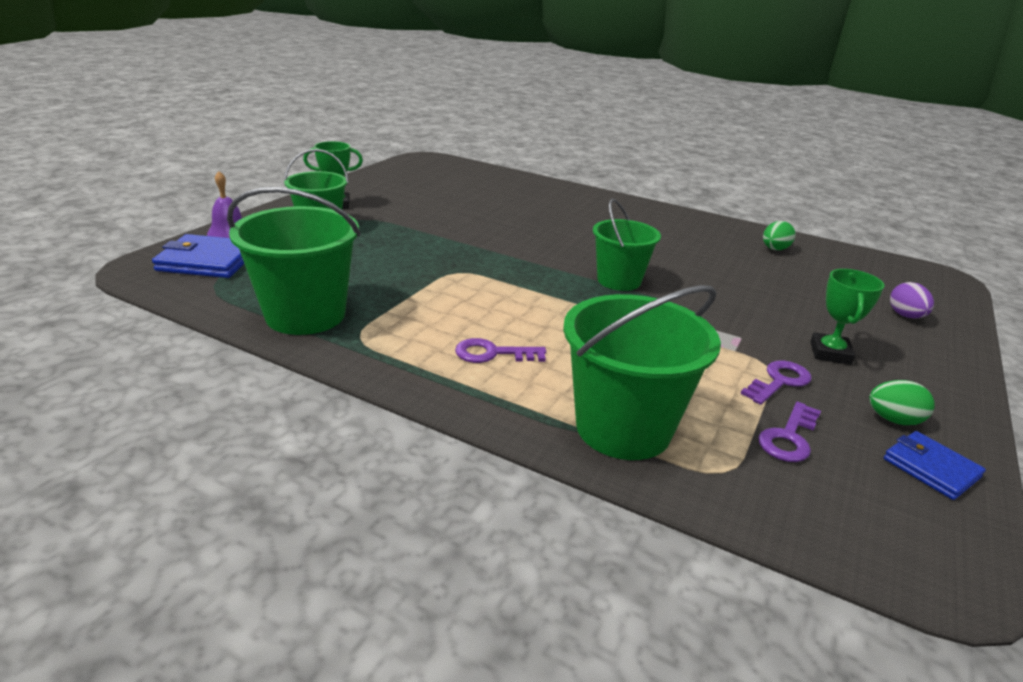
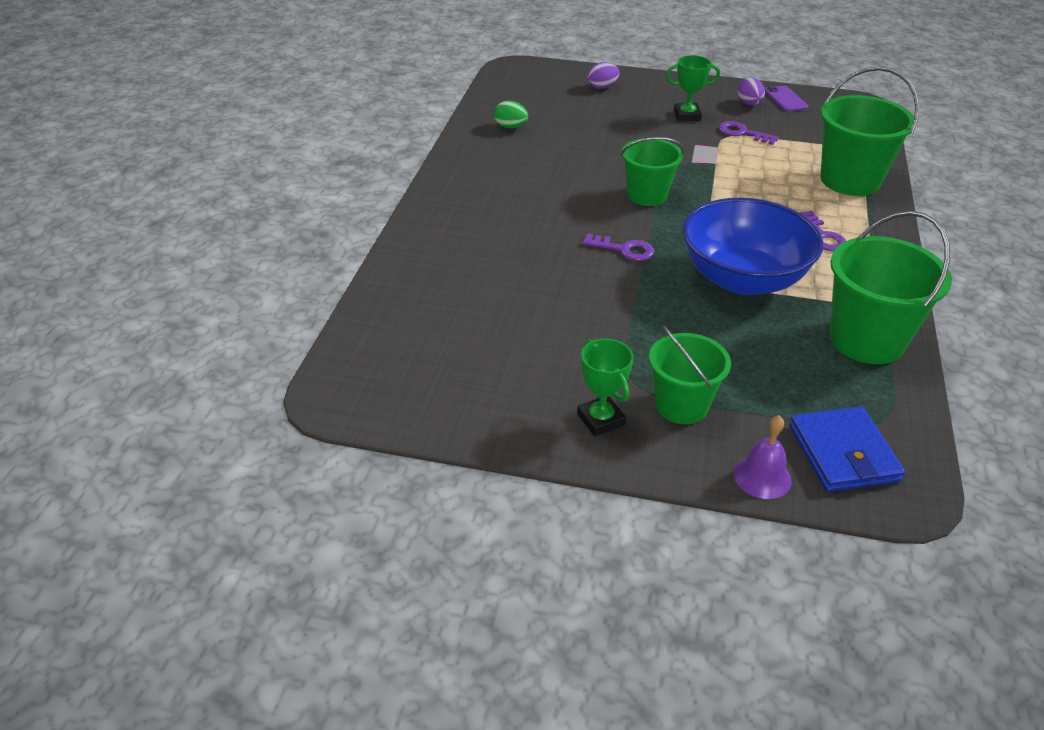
camera: 105 degrees left, 10 degrees up
(446, 286) = (743, 279): none -> blue bowl
(789, 437) = (800, 132): purple key -> purple key (623, 249)
(893, 420) = (749, 104): green egg -> purple egg
(931, 468) = (785, 99): blue wallet -> purple phone

